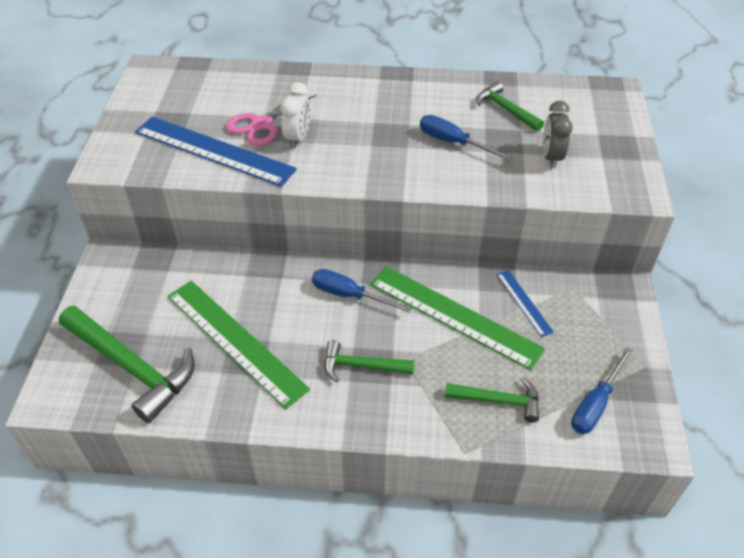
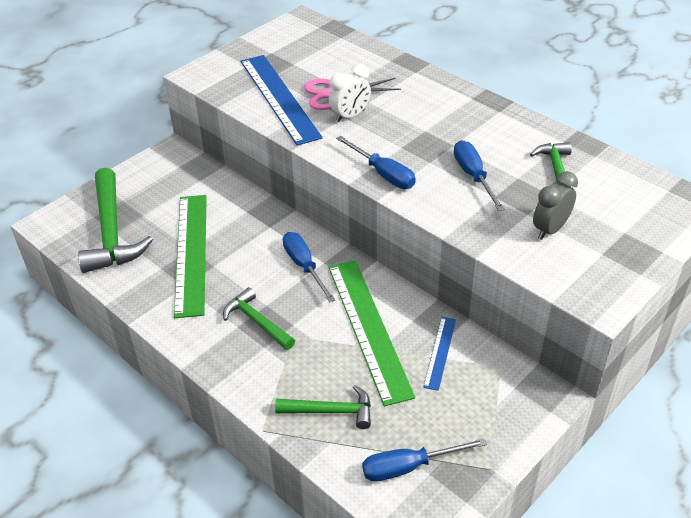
camera: 40 degrees right, 5 degrees down
(383, 175) = (383, 174): none -> blue screwdriver
(498, 400) = (331, 411): green hammer -> green hammer turned 45 degrees counterclockwise

